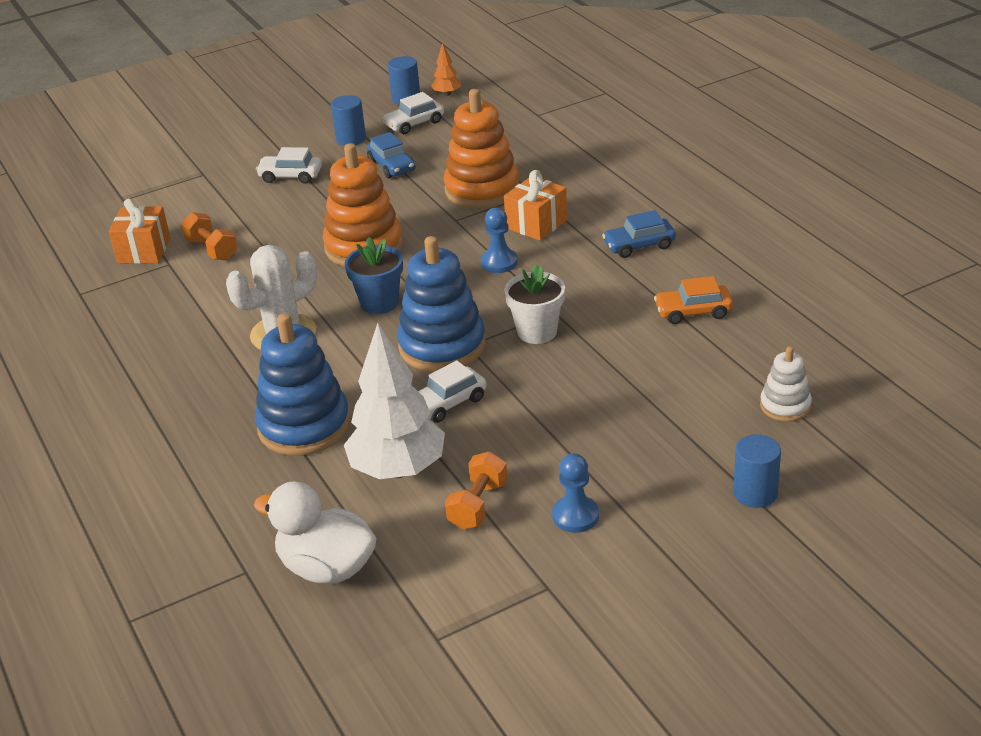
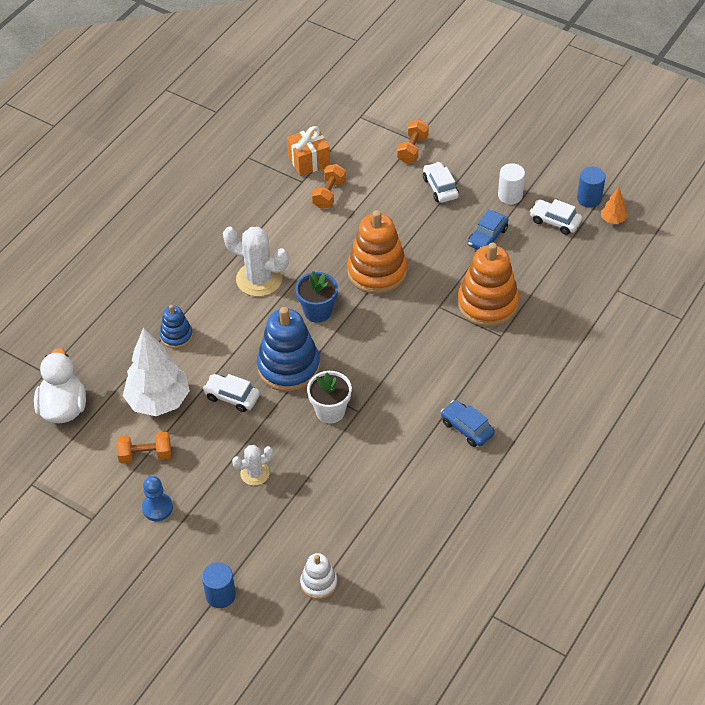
camera: 60 degrees right, 15 degrees up
(215, 179) = (412, 149): none -> orange dumbbell
(304, 426) = (176, 336): blue stacking toy -> blue stacking toy, size x0.53
(351, 139) = (510, 195): blue cylinder -> white cylinder
(499, 262) = (399, 355): blue pawn -> none
(536, 224) = (460, 356): orange gift -> none
(583, 415) = (255, 473): none -> white cactus
(693, 312) = (400, 492): orange car -> none

